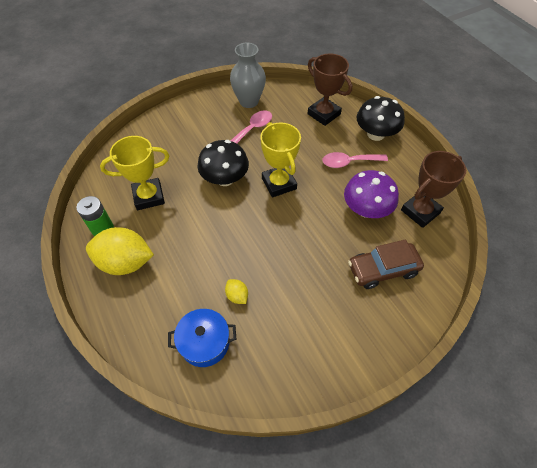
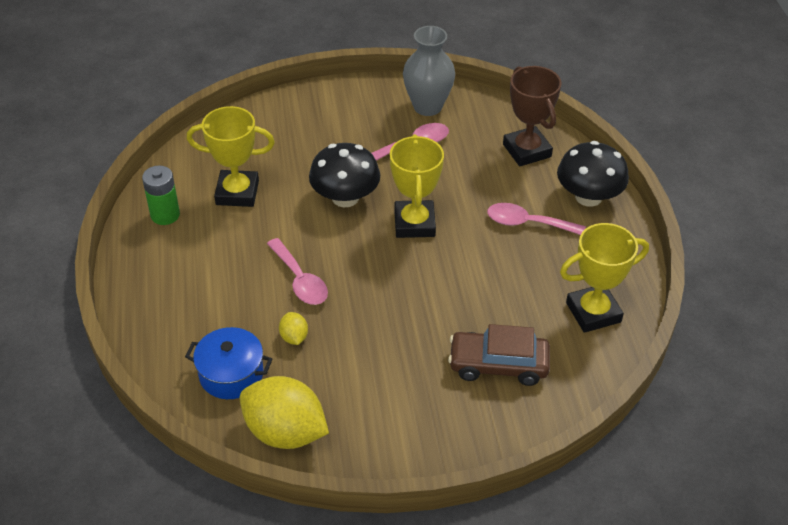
camera: 20 degrees right, 10 degrees down
(125, 262) = (176, 260): yellow lemon -> yellow lemon (285, 432)
(221, 249) = (300, 280): none -> pink spoon
(366, 209) = (518, 288): purple mushroom -> none
(420, 211) = (593, 312): brown trophy -> yellow trophy

